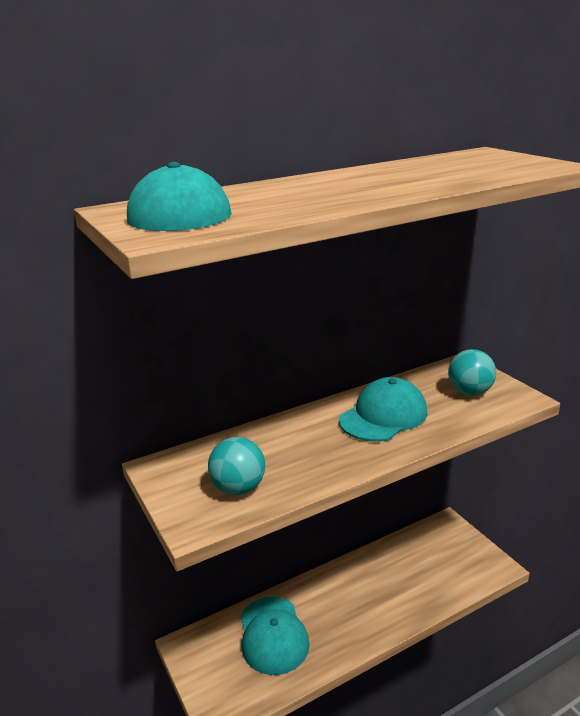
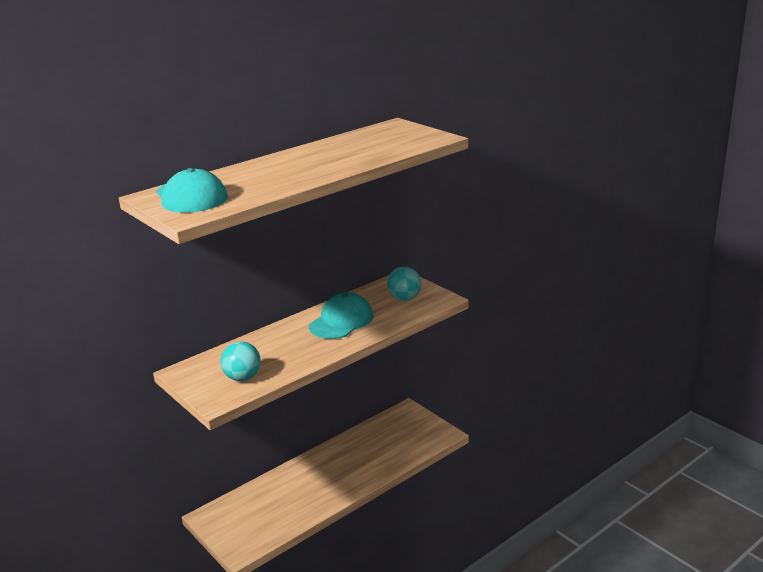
camera: 10 degrees left, 0 degrees up
(273, 635) = (274, 500): turquoise cap -> none

